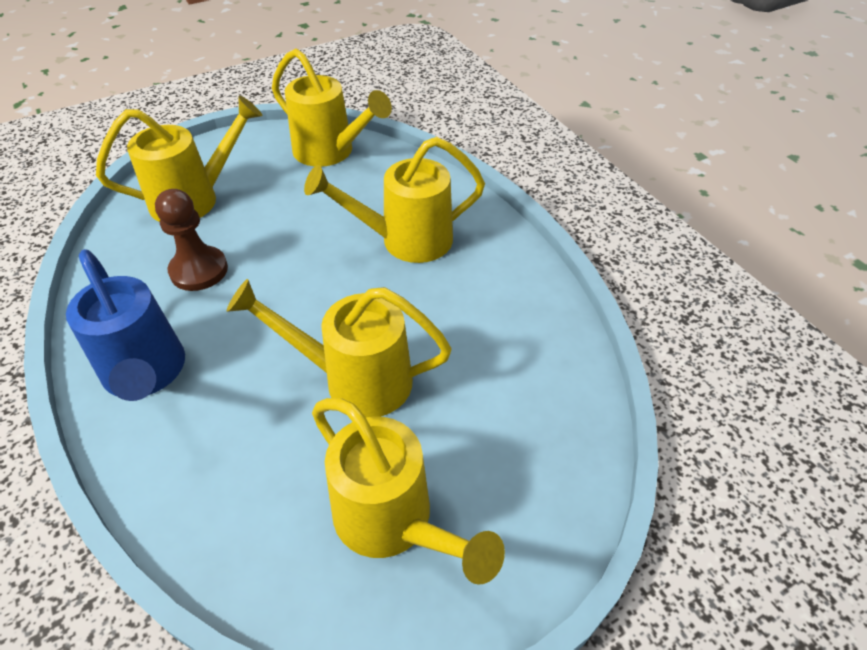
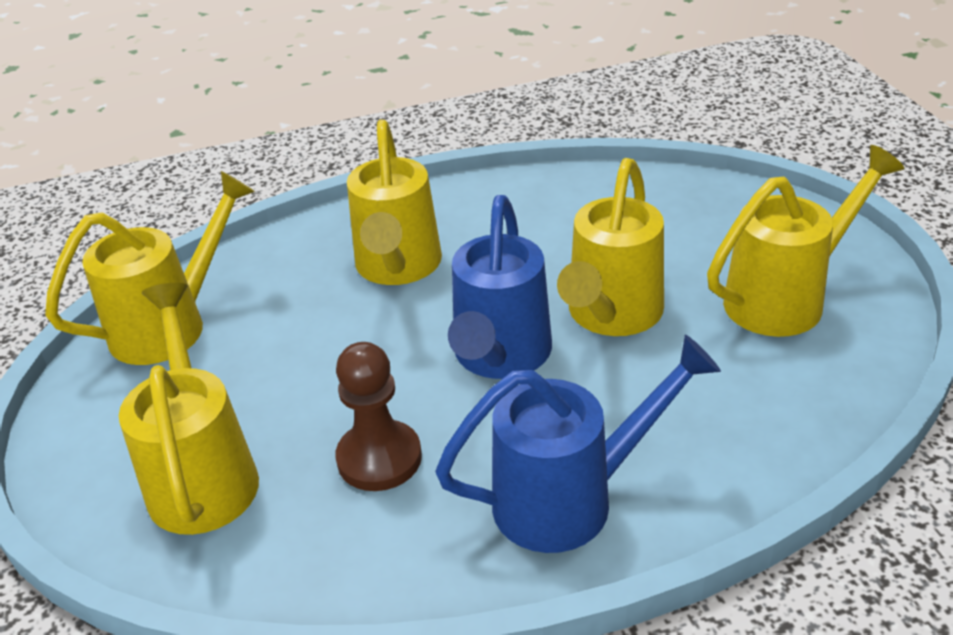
camera: 75 degrees left, 10 degrees down
(300, 315) = (500, 357): none -> blue watering can

